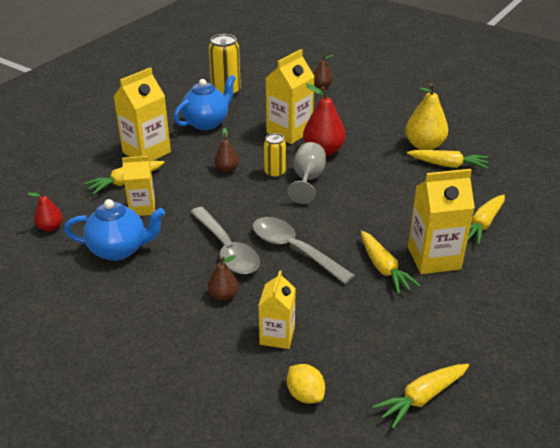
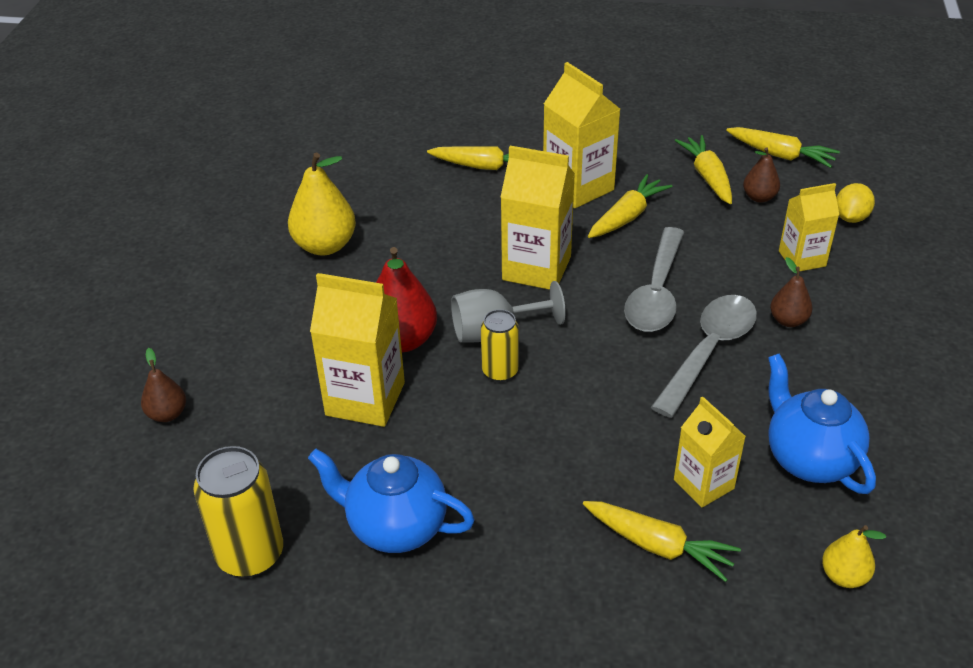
camera: 115 degrees left, 5 degrees up
(50, 227) = (844, 576): red pear -> yellow pear
(146, 152) = (552, 567): yellow carton -> yellow carton (536, 268)
(227, 169) = (528, 430): brown pear -> brown pear (759, 197)
(448, 165) = (367, 215): yellow carrot -> yellow carrot (707, 177)

